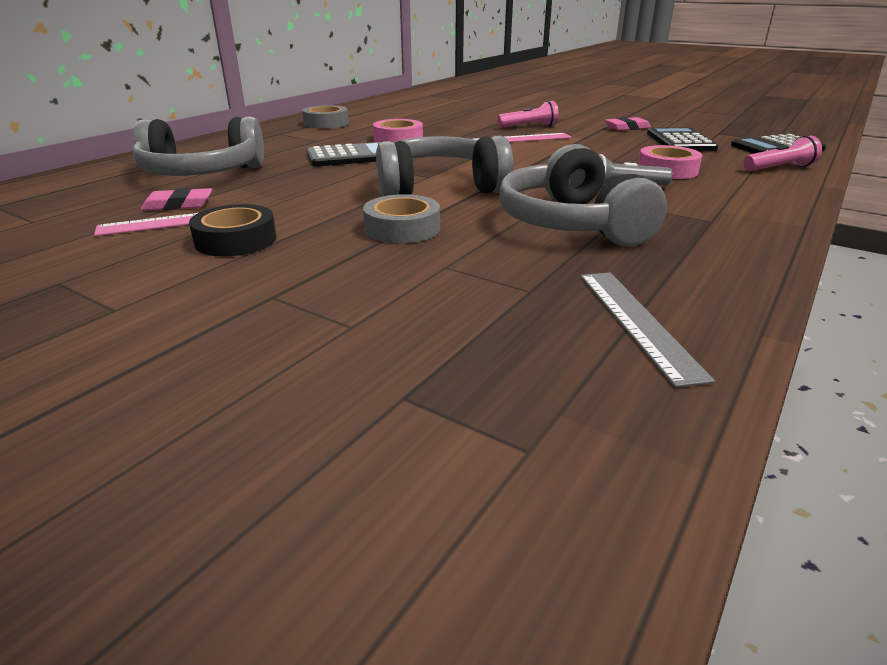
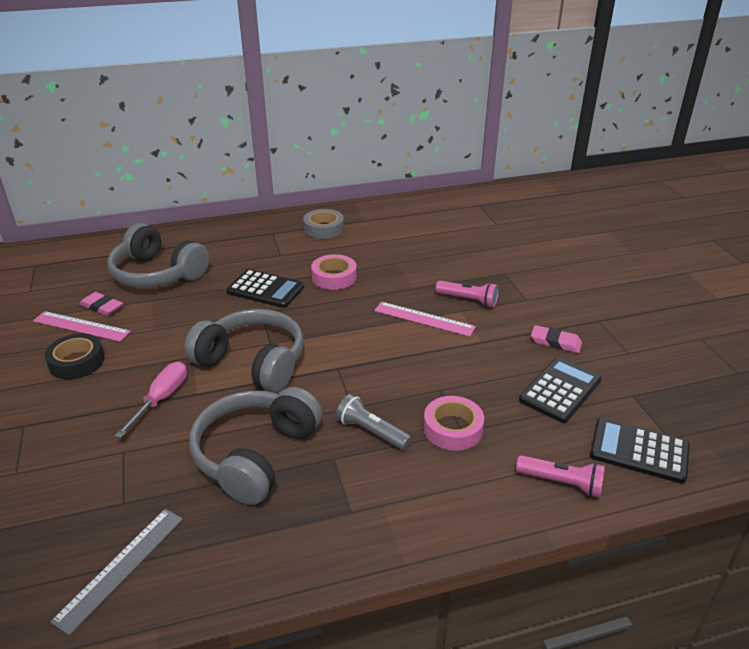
camera: 40 degrees right, 5 degrees up
(402, 228) = (161, 399): grey tape -> pink screwdriver

